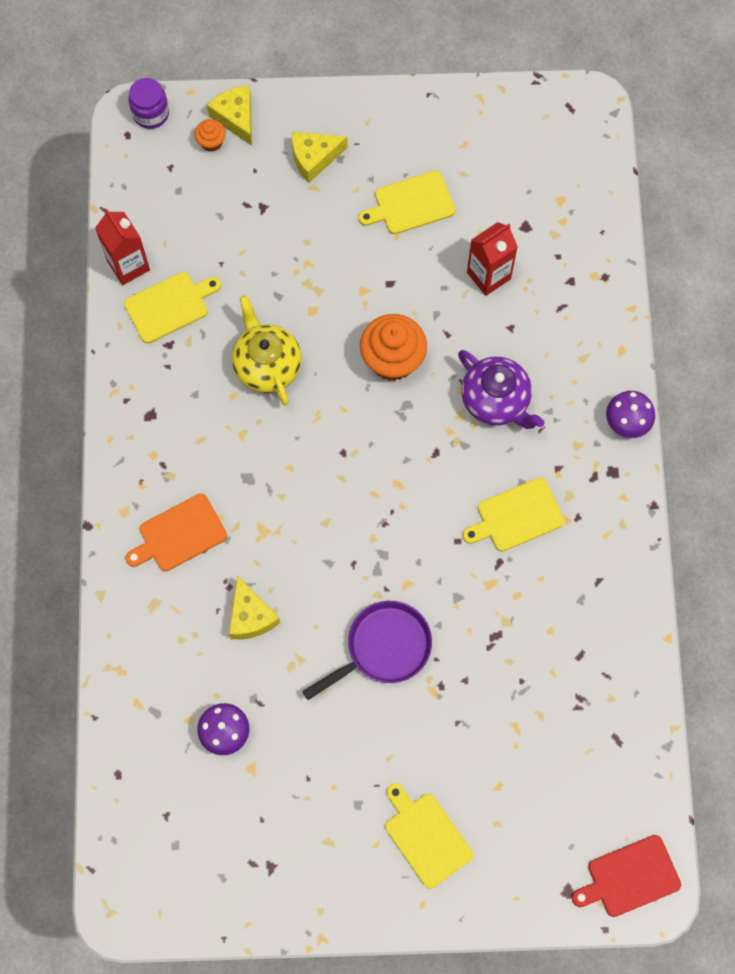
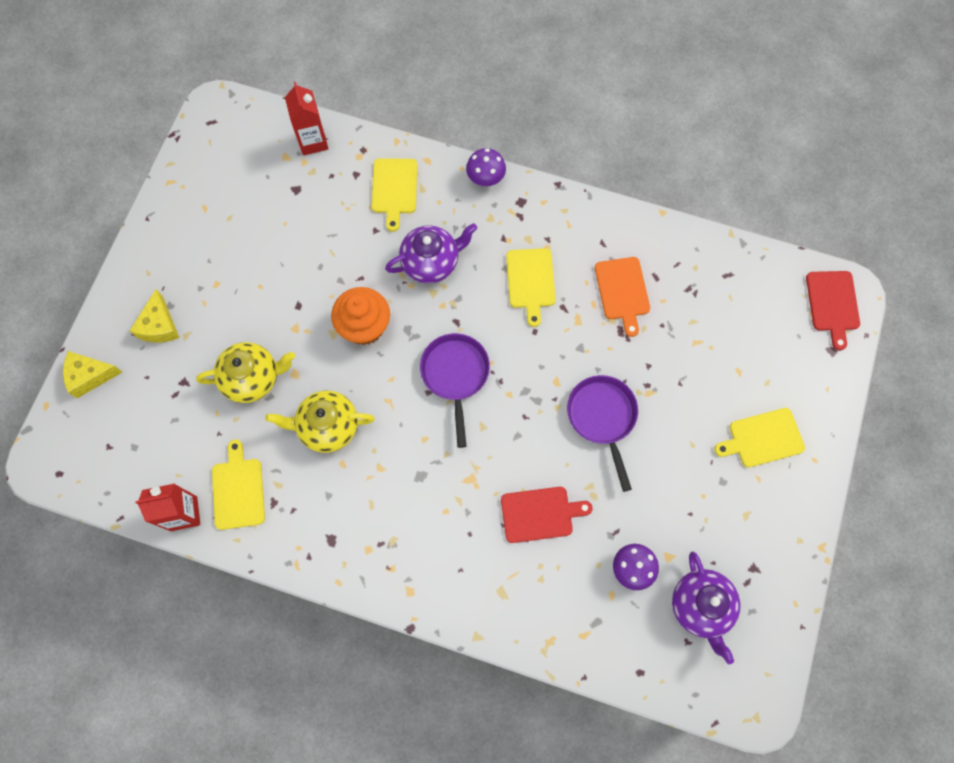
camera: 70 degrees left, 0 degrees up
(151, 113) = (49, 446): purple jar -> none
(179, 534) = (448, 550): orange cutting board -> orange cutting board (622, 291)
(209, 819) = (700, 606): none -> purple teapot
(211, 142) = (102, 404): orange cupcake -> none
(250, 616) = (540, 514): yellow cheese -> red cutting board
(291, 271) = (252, 378): none -> yellow teapot
(373, 474) = (455, 375): none -> purple pan
(410, 204) = (236, 266): yellow cutting board -> yellow cutting board (394, 189)
(488, 275) = (325, 230): red carton -> red carton (313, 141)

